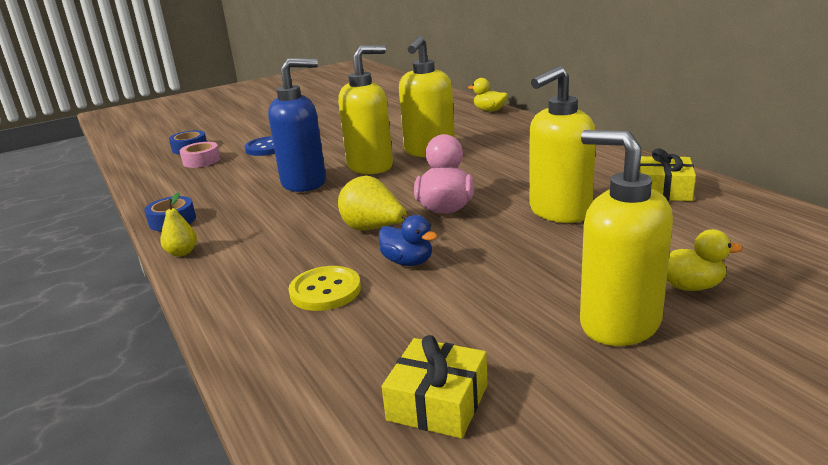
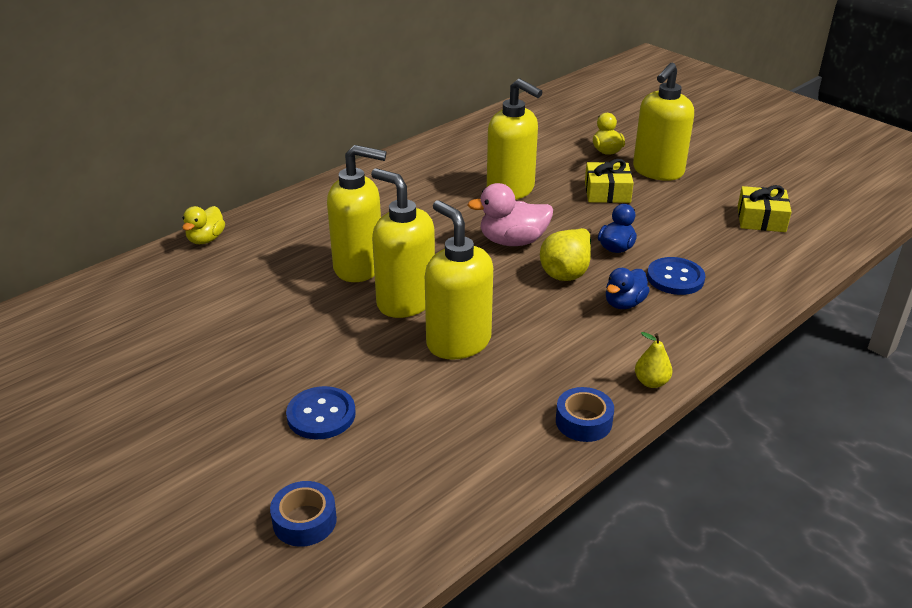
camera: 105 degrees left, 10 degrees up
(201, 161) = (372, 477): pink tape -> none
(301, 254) = (624, 303): none -> blue duck
(304, 183) = (458, 342): blue soap dispenser -> yellow soap dispenser
(325, 291) = (675, 278): yellow button -> blue button
(663, 190) = (462, 151): yellow gift -> yellow gift (607, 192)

